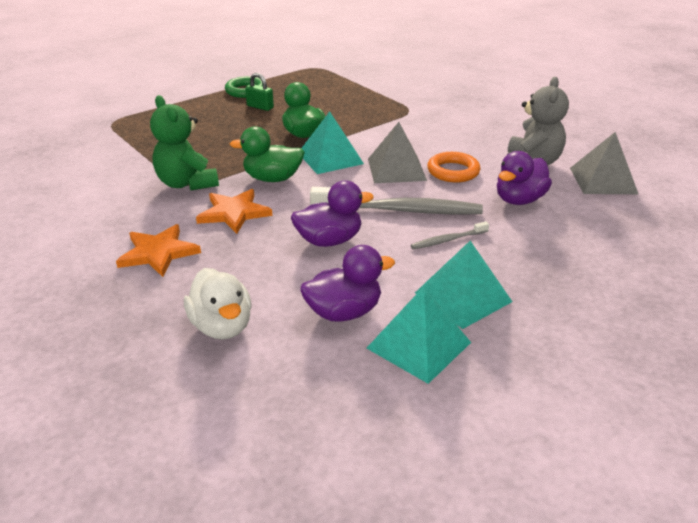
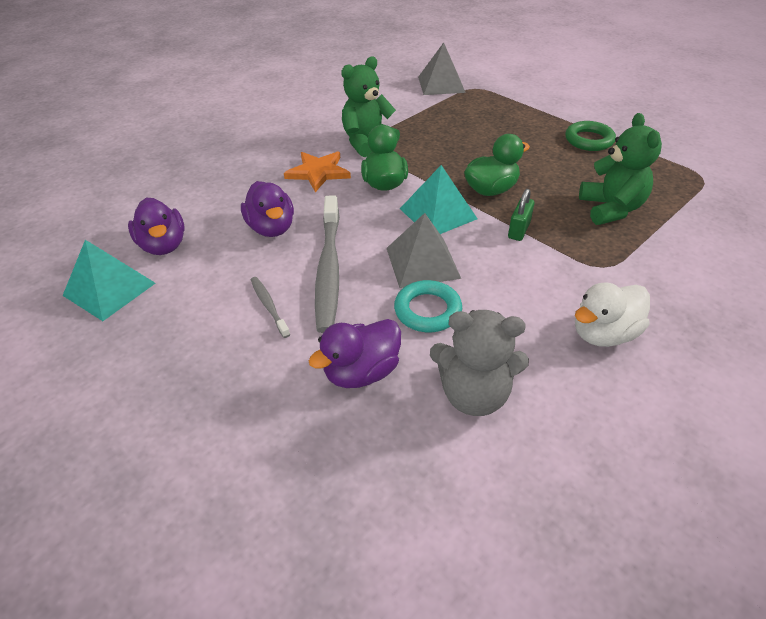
camera: 85 degrees right, 10 degrees up
(158, 253) = (258, 149): orange star -> none
(222, 326) = (161, 191): white duck -> white duck (603, 334)
(260, 107) = (550, 154): green padlock -> green padlock (519, 230)
(344, 98) = (611, 209): none -> green teddy bear
(453, 171) = (427, 310): orange ring -> turquoise ring
(463, 297) = (168, 316): turquoise pyramid -> none
(519, 200) = (361, 372): purple duck -> purple duck turned 75 degrees counterclockwise
(603, 180) = (435, 483): grey pyramid -> grey pyramid (441, 84)

